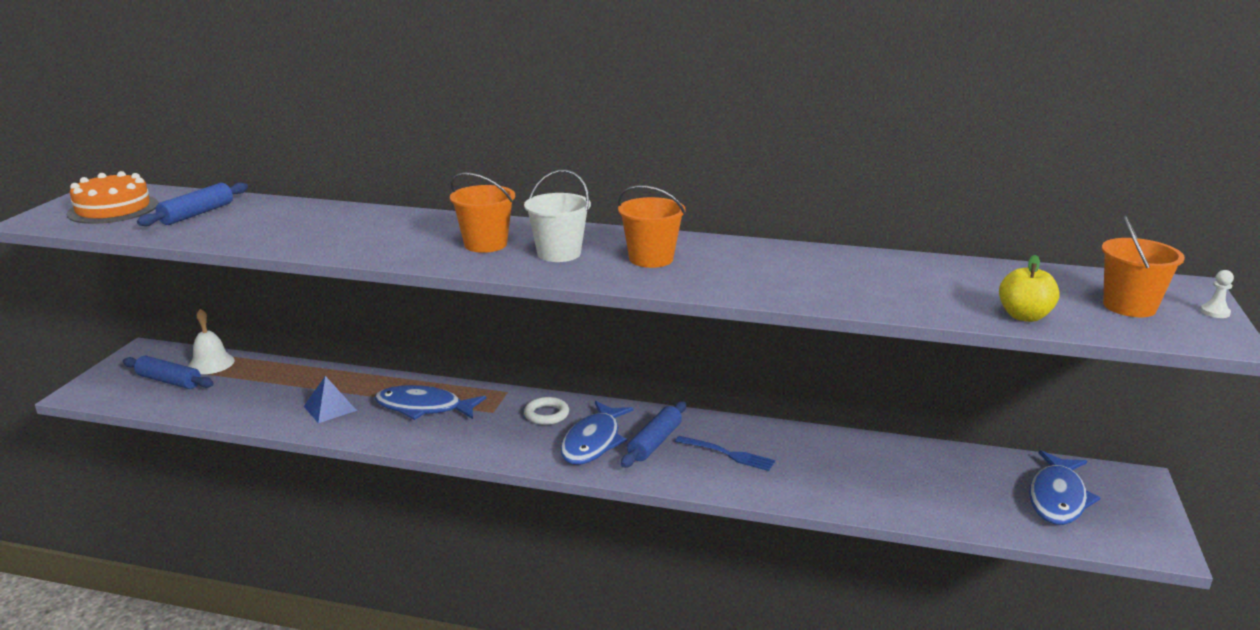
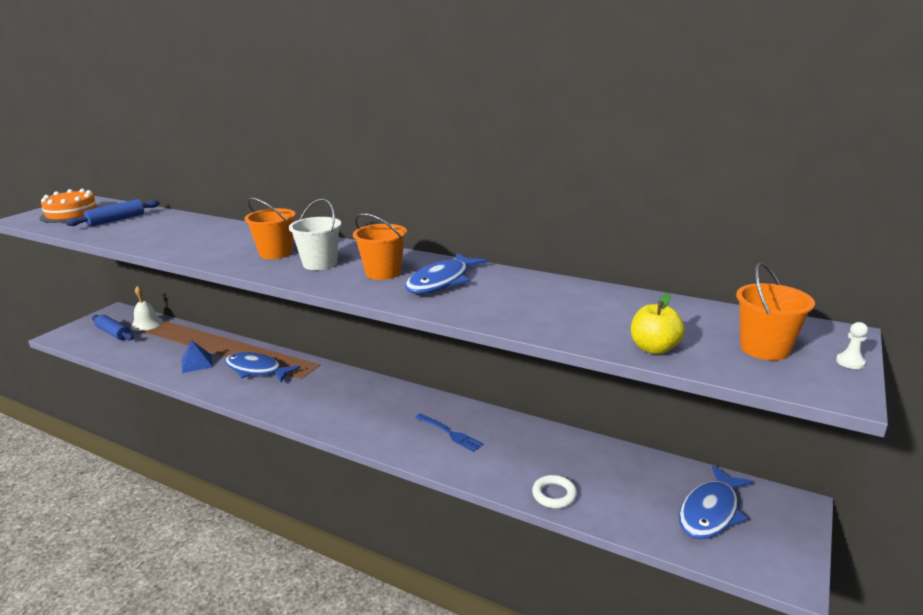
camera: 15 degrees right, 0 degrees up
(546, 414) = (336, 385): white ring -> white ring (554, 495)
(593, 442) = (356, 410): blue fish -> blue fish (442, 281)
(655, 442) = (400, 416): blue rolling pin -> none

